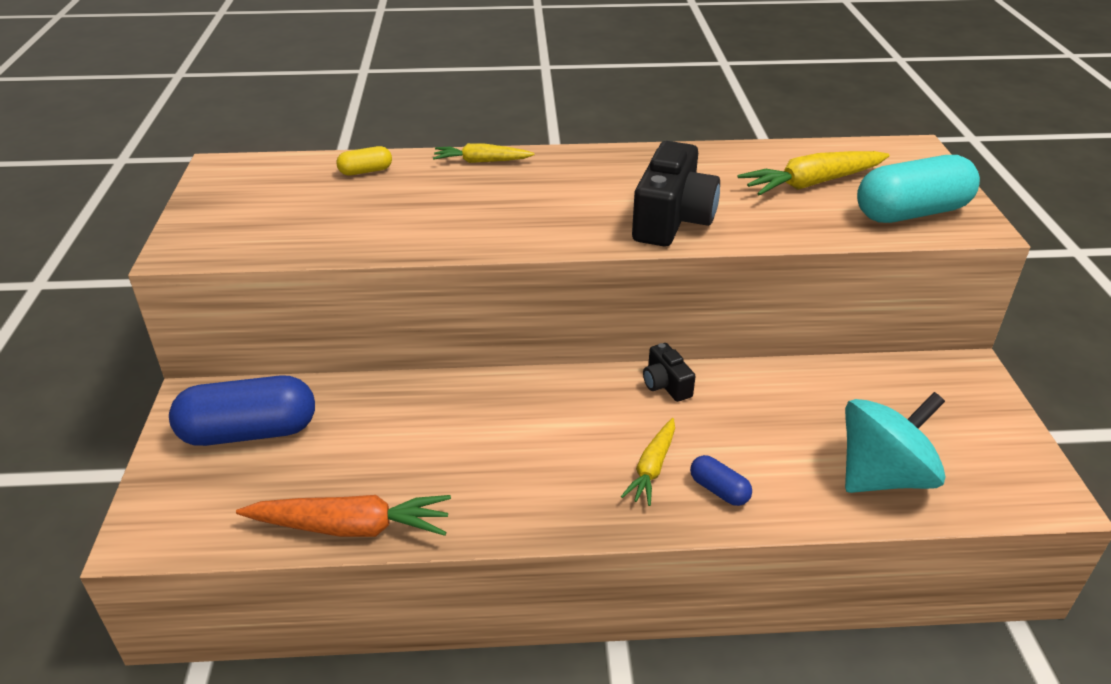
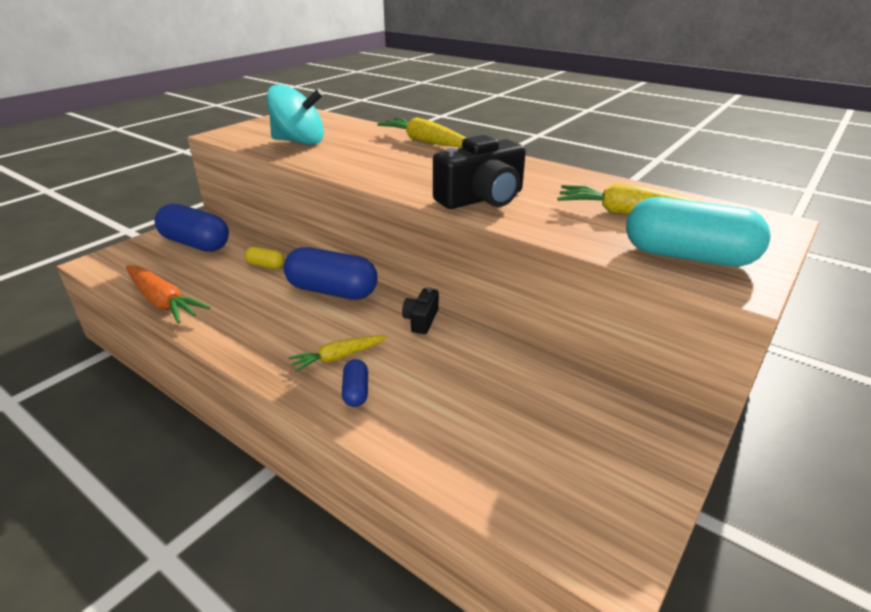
camera: 40 degrees right, 5 degrees down
(366, 171) = (358, 130): yellow capsule -> yellow capsule (265, 265)
(481, 161) = (425, 142): yellow carrot -> yellow carrot, size x1.60
(530, 401) = (332, 291): none -> blue capsule
(883, 476) = (481, 453): turquoise spinning top -> turquoise spinning top (299, 142)

